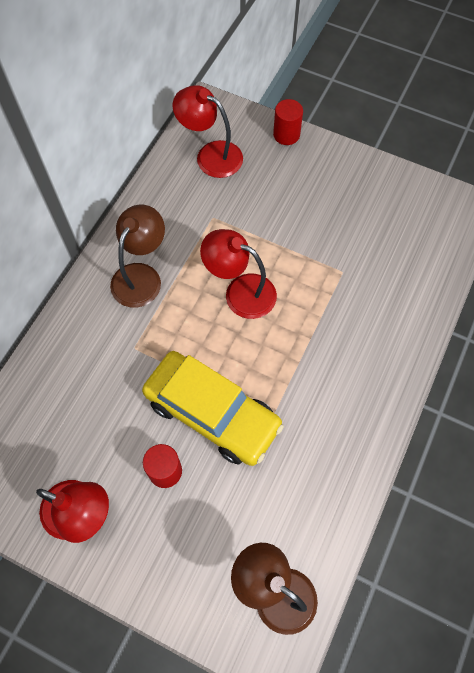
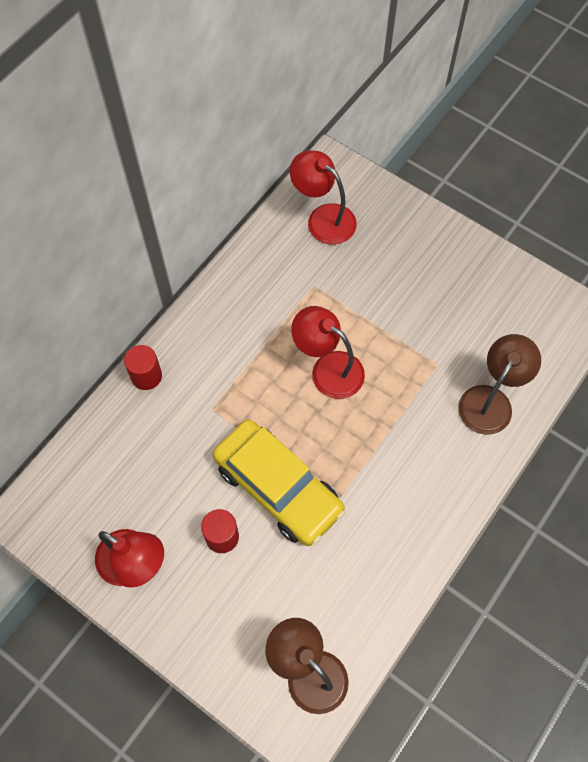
camera: 10 degrees right, 0 degrees up
(141, 276) = (230, 336): brown lamp -> brown lamp (490, 400)
(286, 135) = (407, 207): red cylinder -> red cylinder (146, 376)

